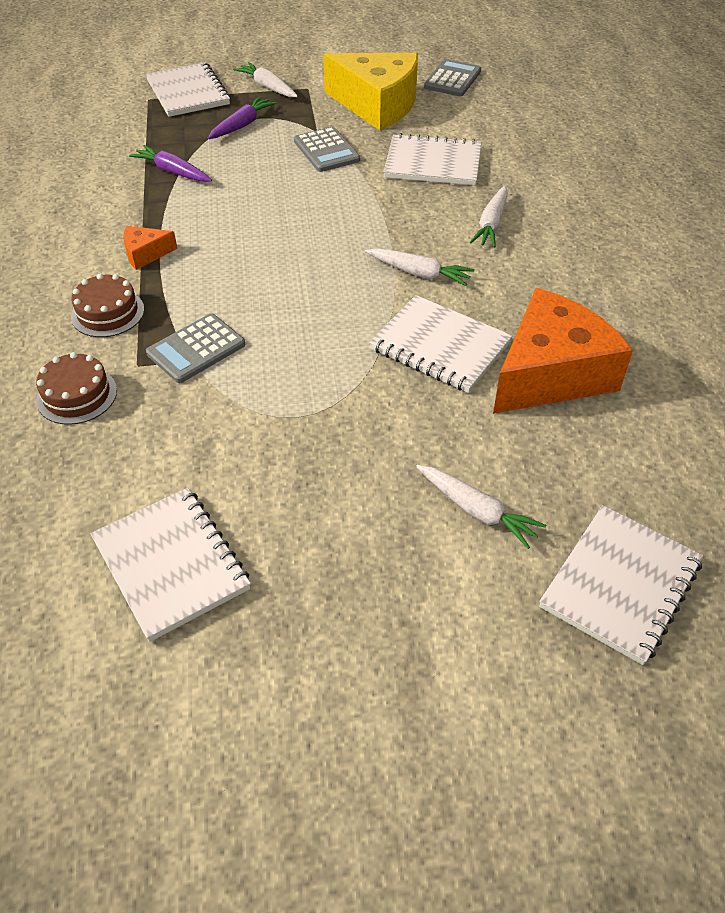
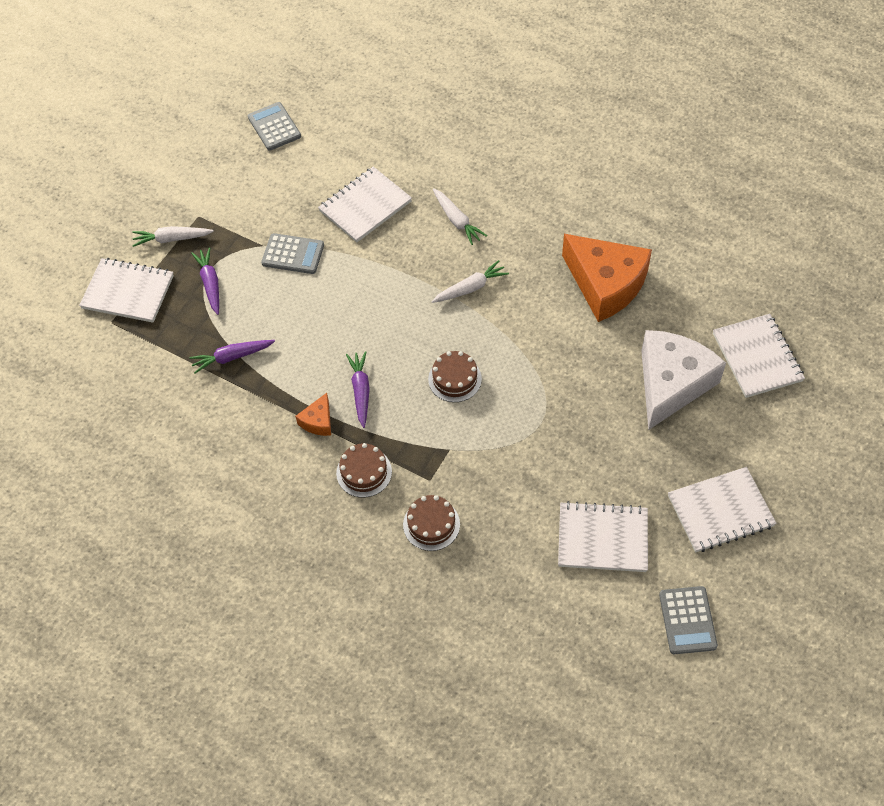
camera: 50 degrees left, 10 degrees up
(196, 349) = (441, 441): grey calculator -> grey calculator (687, 620)
(208, 263) = (361, 391): none -> purple carrot
(289, 319) = (454, 379): none -> brown cake
(377, 105) = (264, 190): yellow cheese -> none
(440, 346) = (542, 320): white notebook -> white notebook (720, 511)
(476, 510) = (671, 383): white carrot -> white cheese
(551, 373) = (605, 284): orange cheese -> orange cheese turned 135 degrees clockwise

